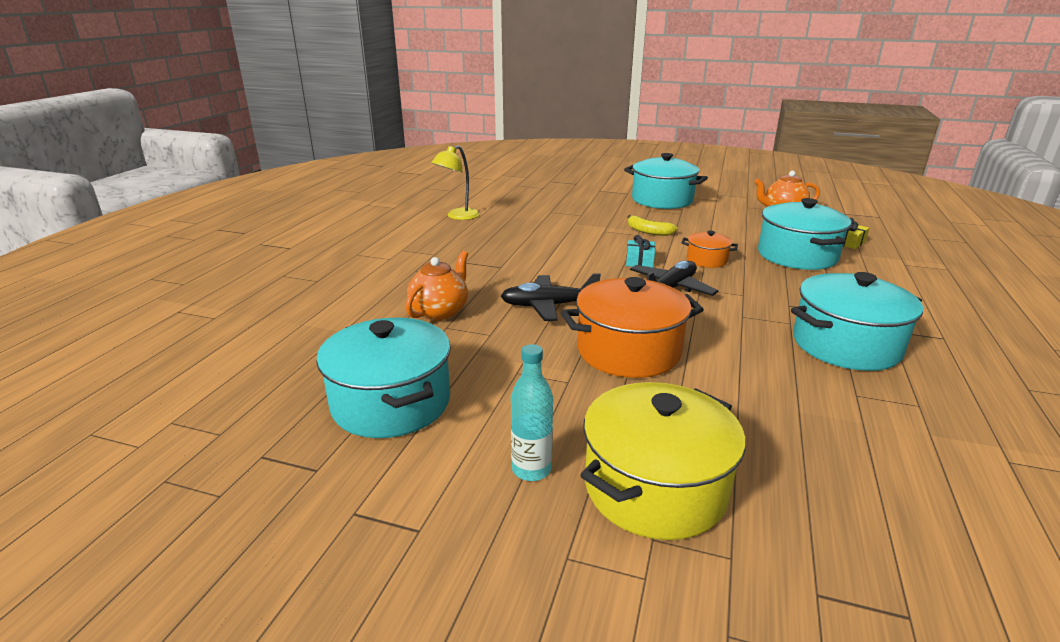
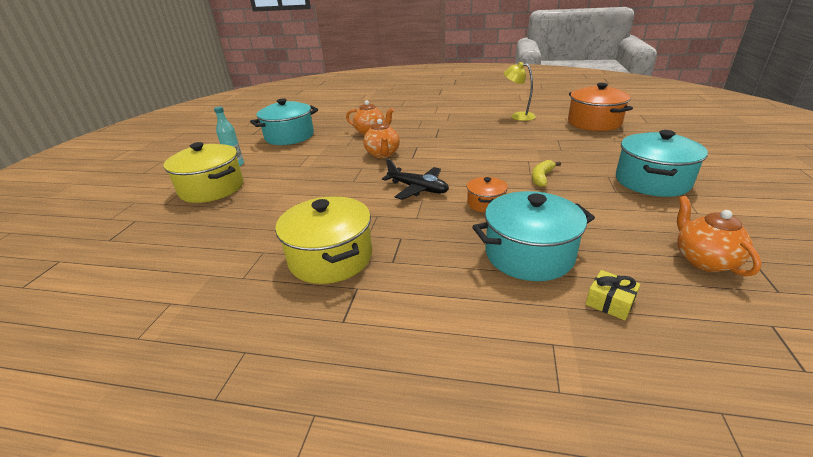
camera: 85 degrees right, 5 degrees up
(548, 306) = (383, 154): black plane -> orange teapot
(628, 351) = (327, 178): orange pot -> orange pot (594, 123)
(639, 261) = (467, 176): turquoise gift -> none
(845, 345) = (330, 258): turquoise pot -> yellow pot

